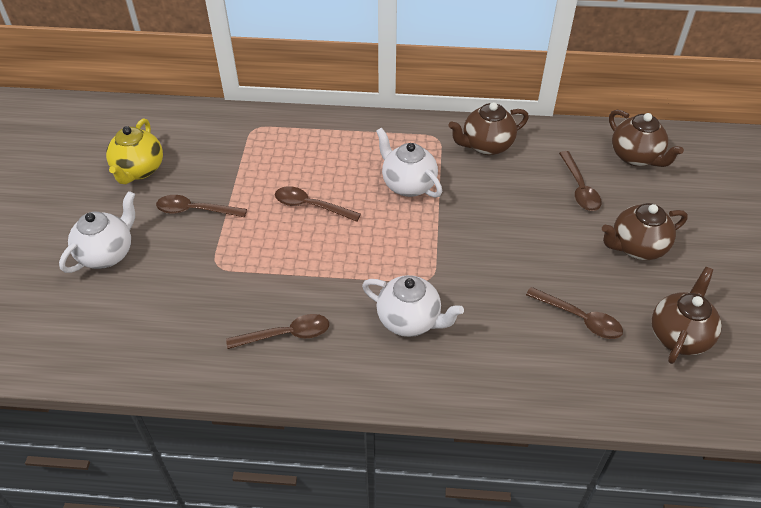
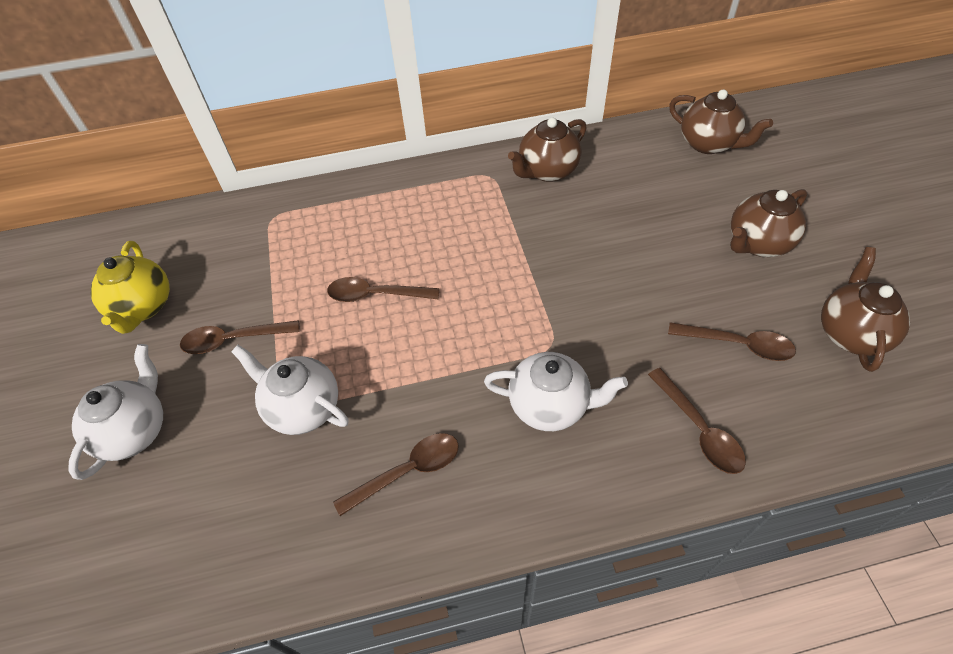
camera: 15 degrees left, 5 degrees up
(408, 184) = (479, 238): white teapot -> white teapot (302, 408)
(579, 188) = (667, 193): brown spoon -> brown spoon (699, 429)

